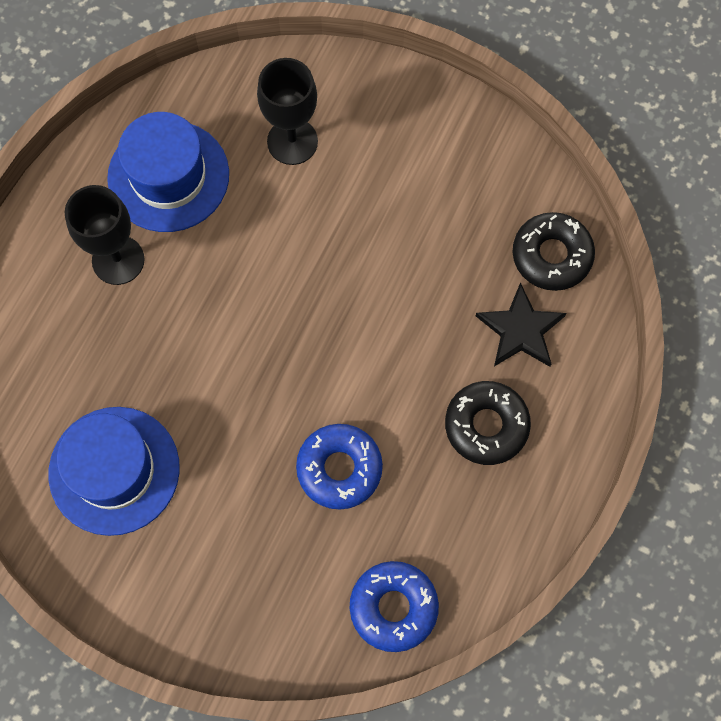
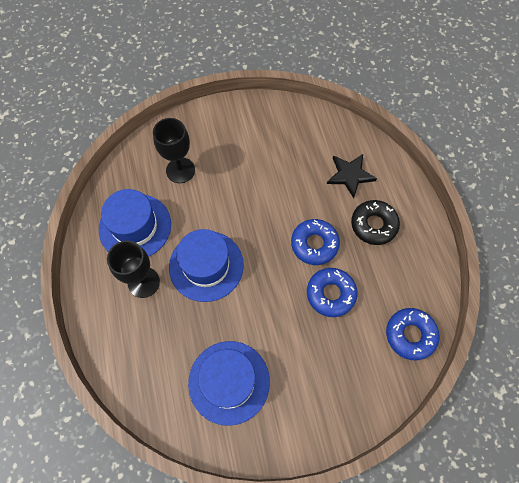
camera: 40 degrees left, 5 degrees down
(213, 301) = (206, 266): none -> blue hat
(379, 386) = (314, 244): none -> blue donut
(551, 255) = (334, 136): black donut -> none

